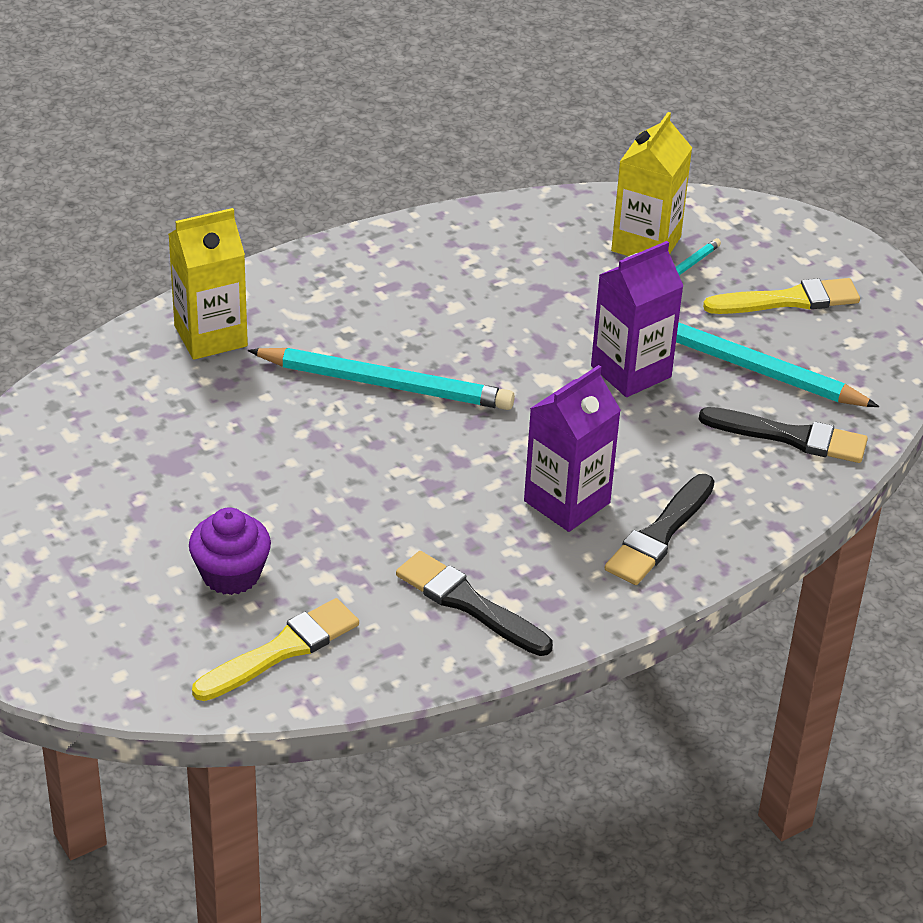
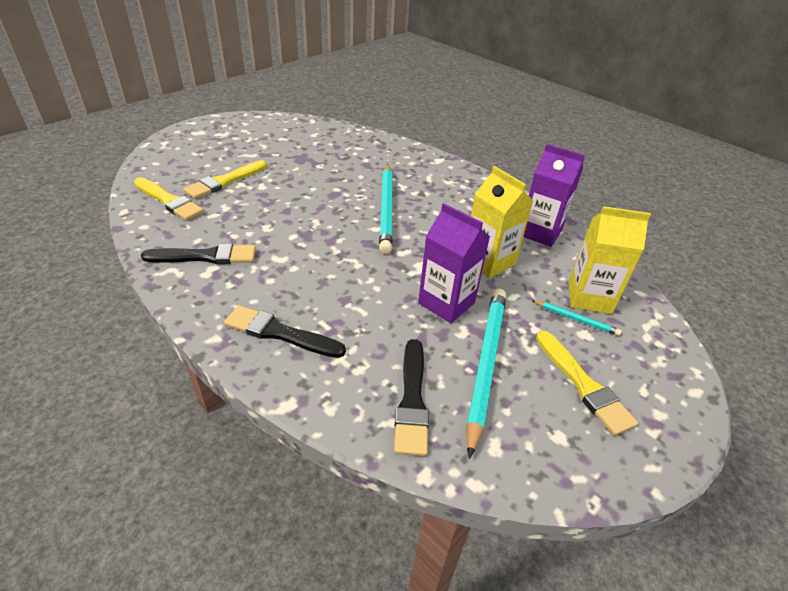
camera: 75 degrees right, 0 degrees up
(210, 336) = (398, 157): yellow carton -> yellow carton (489, 261)
(231, 574) = (225, 181): purple cupcake -> yellow brush
(469, 604) = (205, 256): black brush -> black brush turned 60 degrees clockwise
(567, 502) = (304, 286): purple carton -> purple carton (540, 232)

